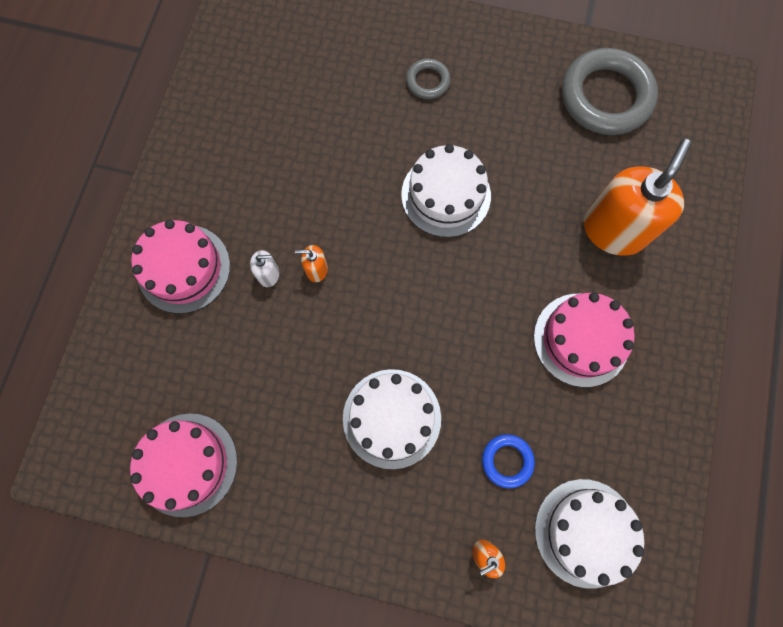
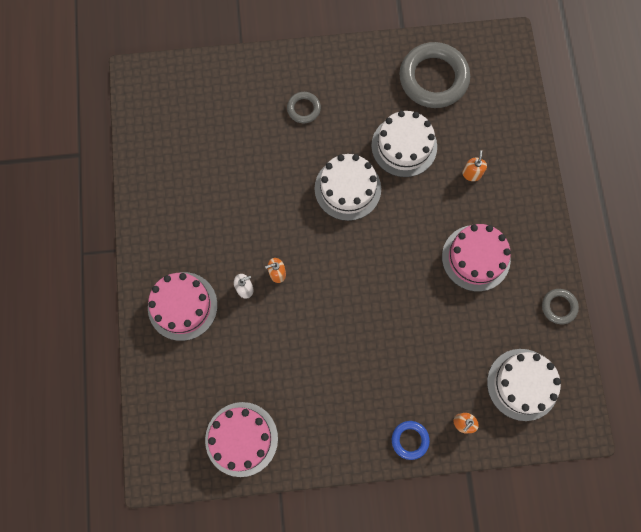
camera: 20 degrees left, 0 degrees up
(391, 418) = (368, 357): white cake -> white cake (404, 146)
(507, 461) = (455, 357): blue ring -> blue ring (410, 440)
(613, 230) = (471, 174): orange soap dispenser -> orange soap dispenser, size x0.41
(672, 444) = (559, 307): none -> grey ring

